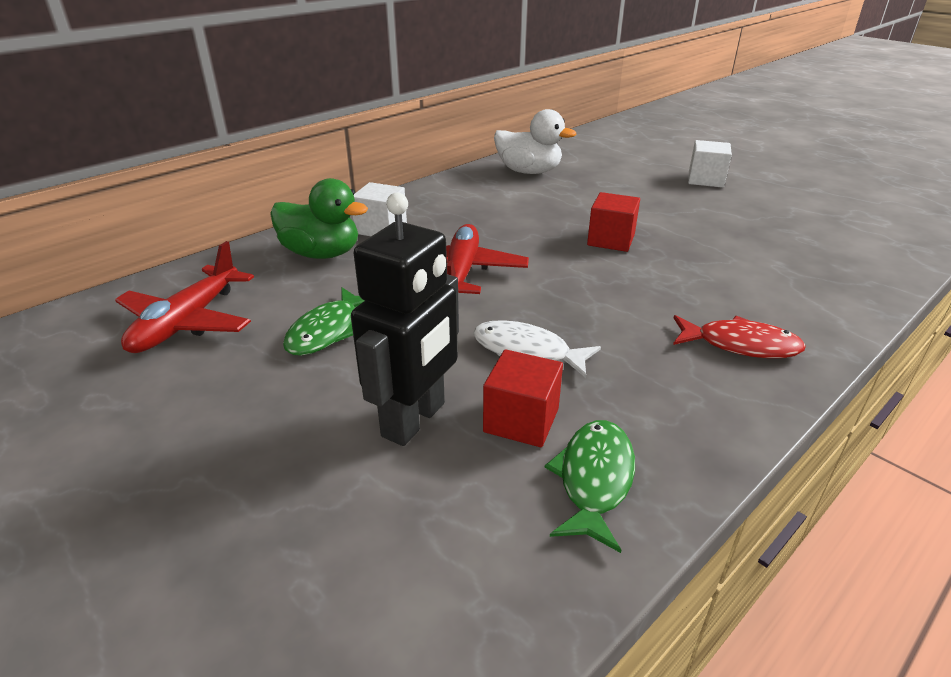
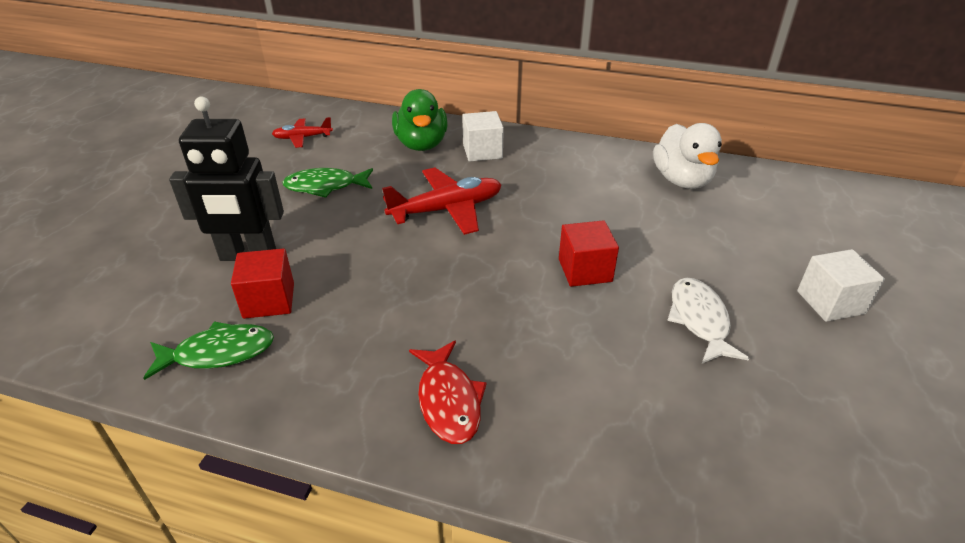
camera: 60 degrees right, 5 degrees up
(187, 322) = (302, 138): red plane -> red plane, size x0.57
(526, 352) = (355, 277): white fish -> white fish (699, 320)

